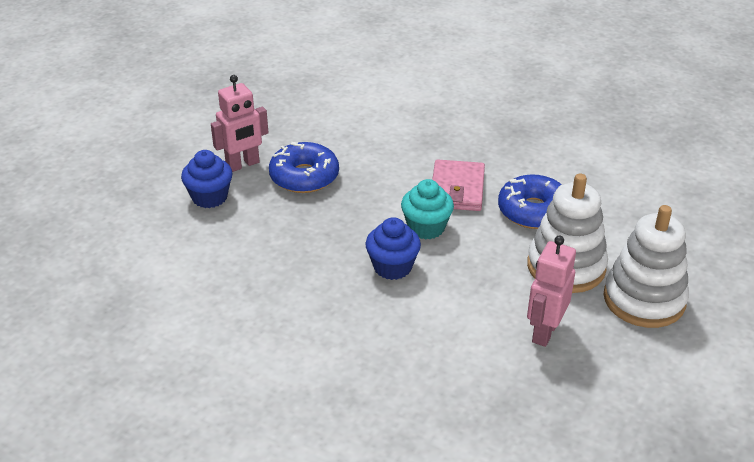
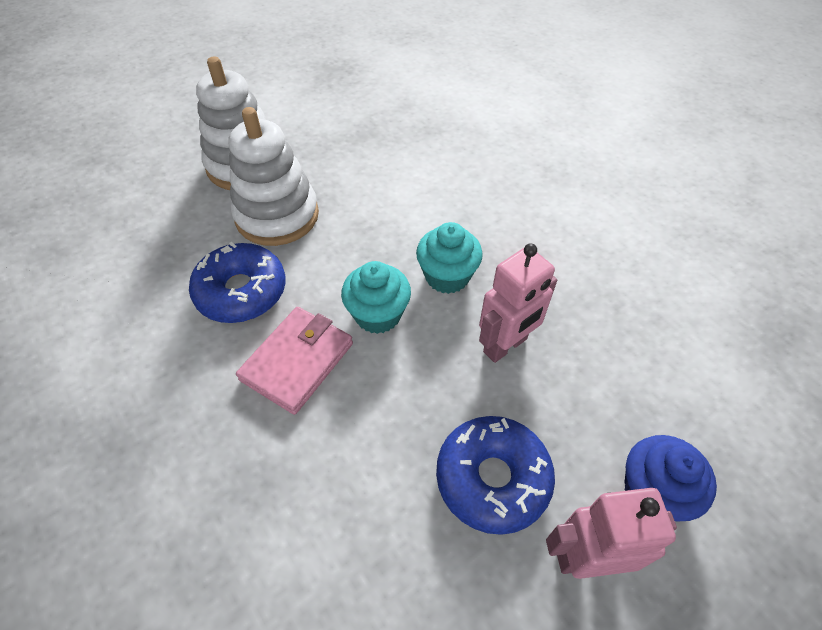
camera: 155 degrees left, 15 degrees up
(392, 267) = (447, 276): blue cupcake -> turquoise cupcake
(544, 332) = (354, 168): pink robot -> pink robot (505, 346)

